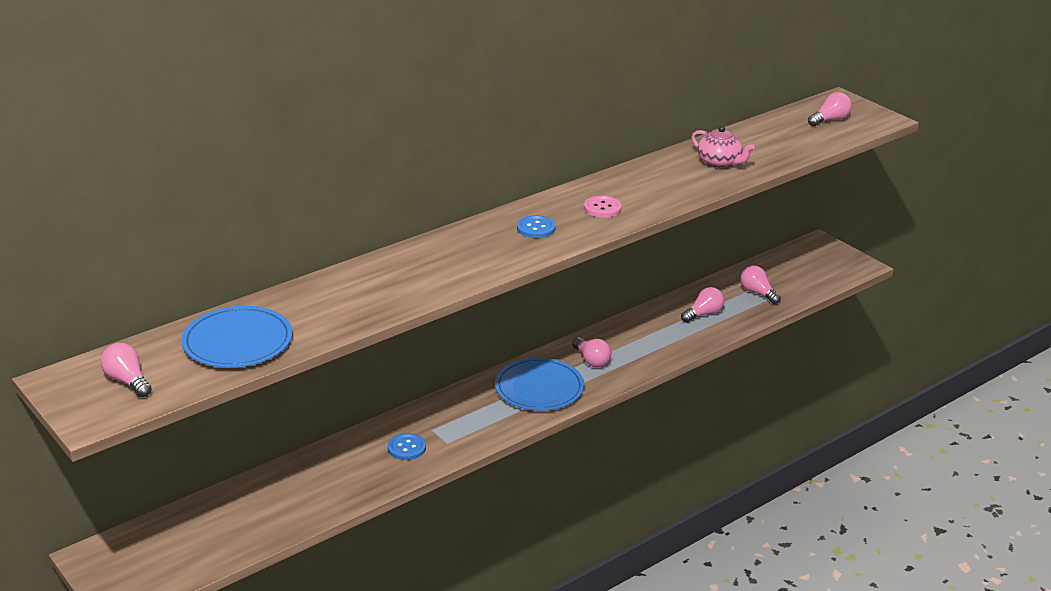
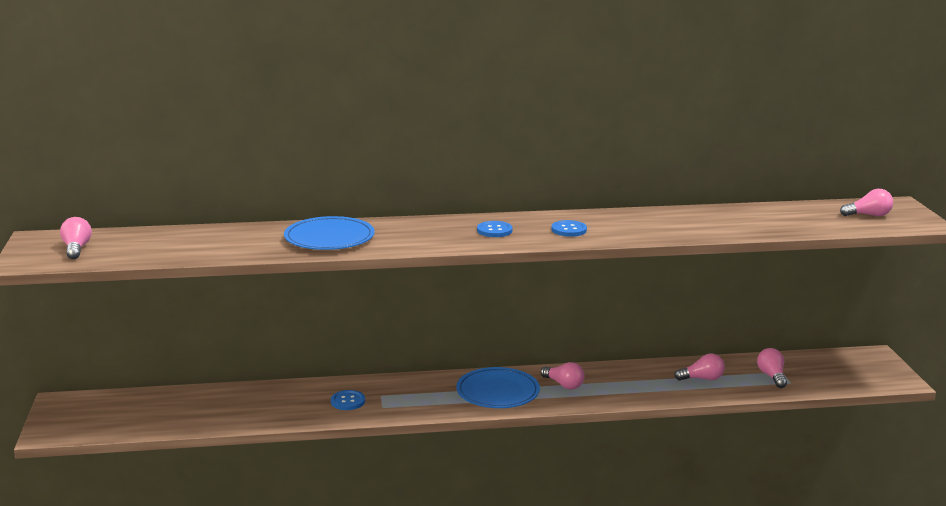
camera: 30 degrees right, 10 degrees down
(237, 341) = (178, 245): blue plate -> blue plate (329, 238)
(591, 360) = (563, 385): pink light bulb -> pink light bulb turned 45 degrees counterclockwise
(602, 208) = (569, 230): pink button -> blue button
(719, 162) = (718, 222): pink teapot -> none

